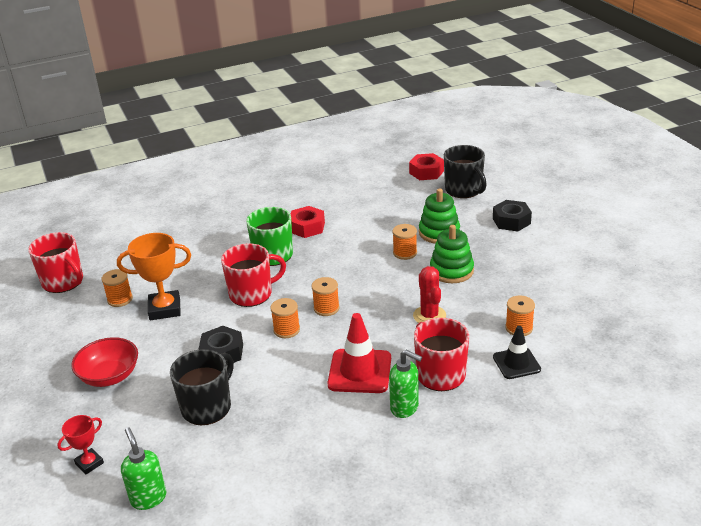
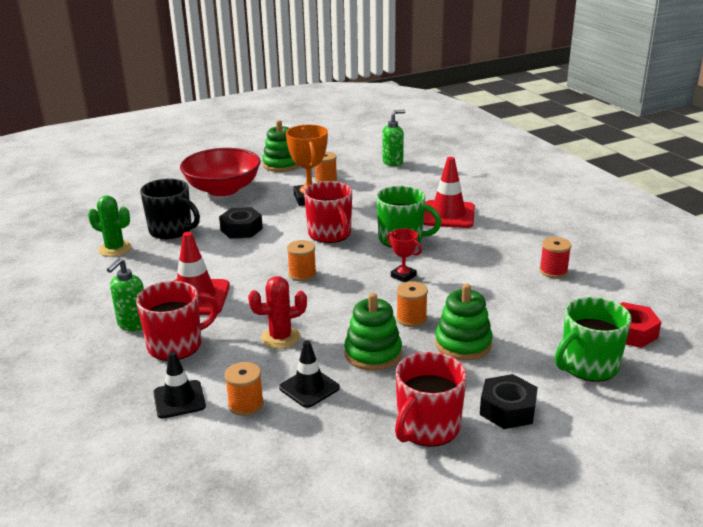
camera: 85 degrees right, 5 degrees down
(59, 333) = (281, 164): none -> green stacking toy
(63, 282) = (352, 155): red mug -> red mug (427, 428)
(89, 463) = (127, 196): red trophy -> red trophy (403, 276)
(109, 376) = (223, 189): red bowl -> red bowl, size x1.50
(148, 498) = (81, 220): green soap dispenser -> green soap dispenser (393, 162)
(234, 229) = (448, 215): none -> red traffic cone
(241, 449) = (115, 249): none -> green cactus
(286, 330) = (269, 256): orange spool -> none
(307, 227) = (459, 253): red nut -> none
(344, 190) = (553, 271): none -> red spool
(464, 190) = (588, 366): black mug -> green mug
(495, 299) = (309, 388): none -> black traffic cone

